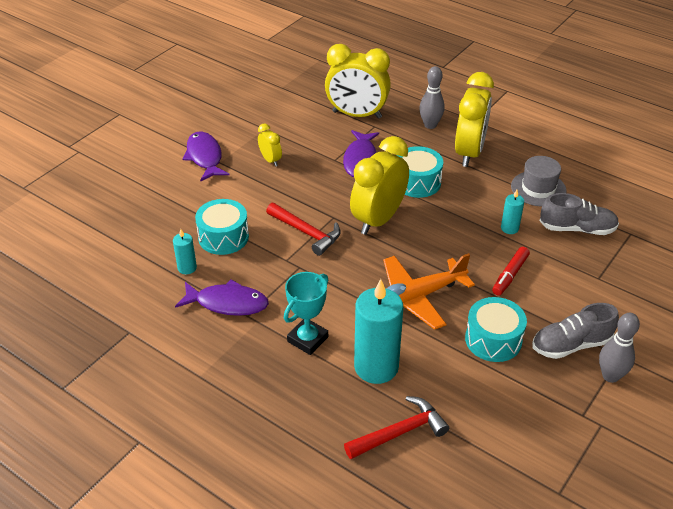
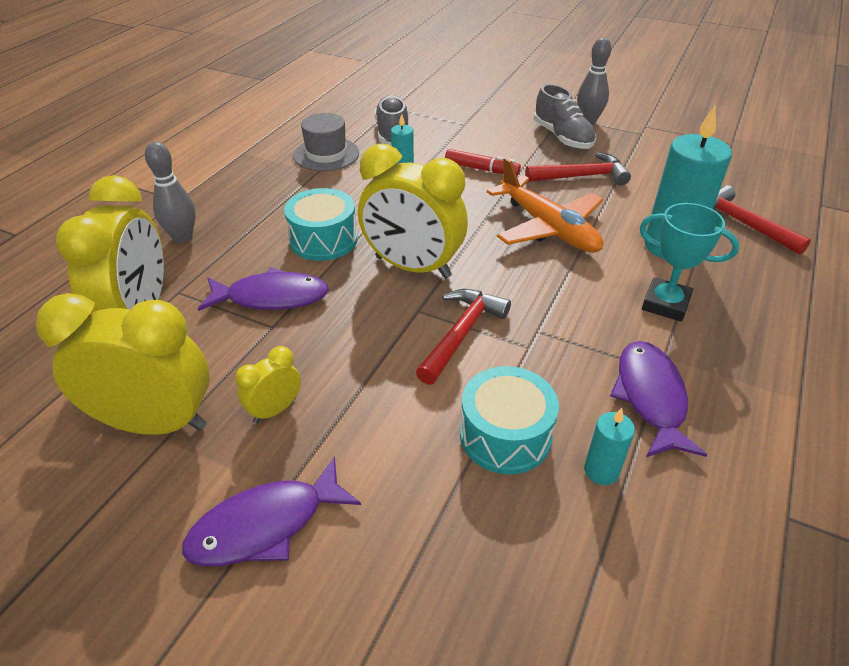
camera: 100 degrees left, 0 degrees up
(469, 153) = (254, 202): yellow clock -> yellow clock (156, 423)
(493, 340) = (582, 176): turquoise drum -> red hammer

